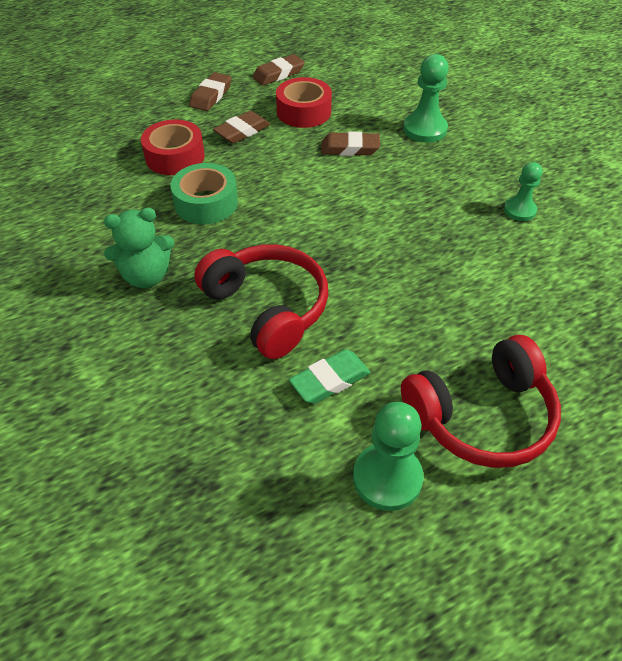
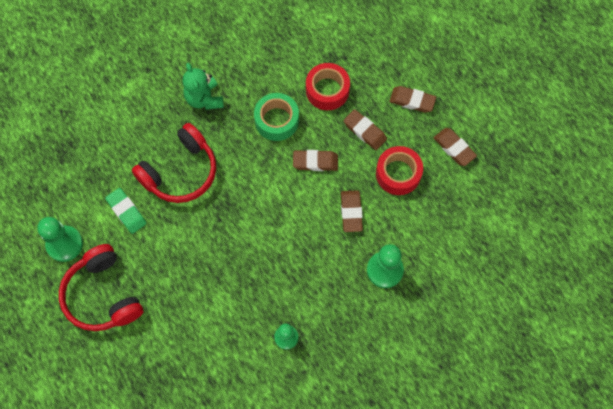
camera: 85 degrees right, 20 degrees up
(276, 172) = (315, 162): none -> brown eraser

